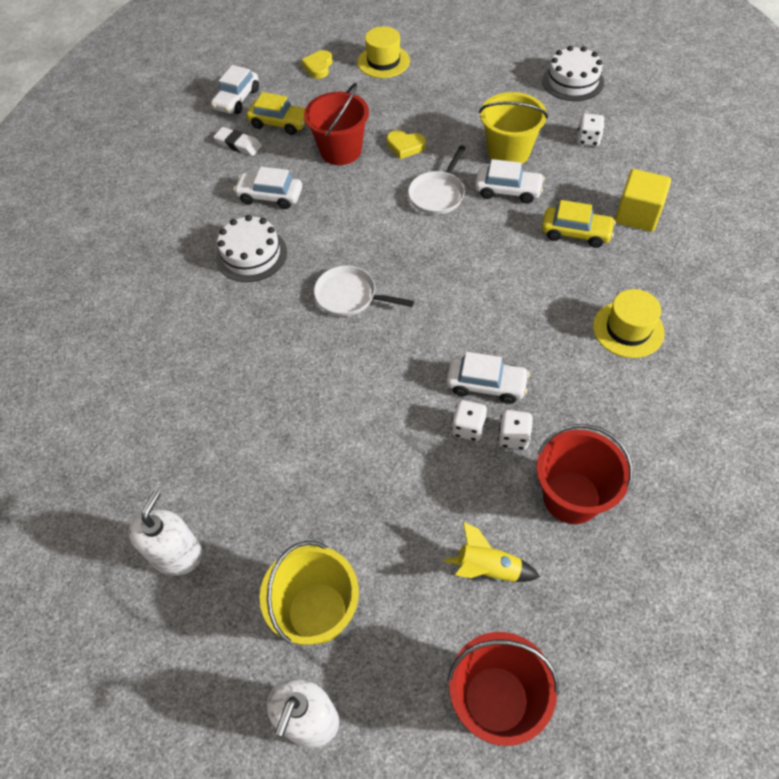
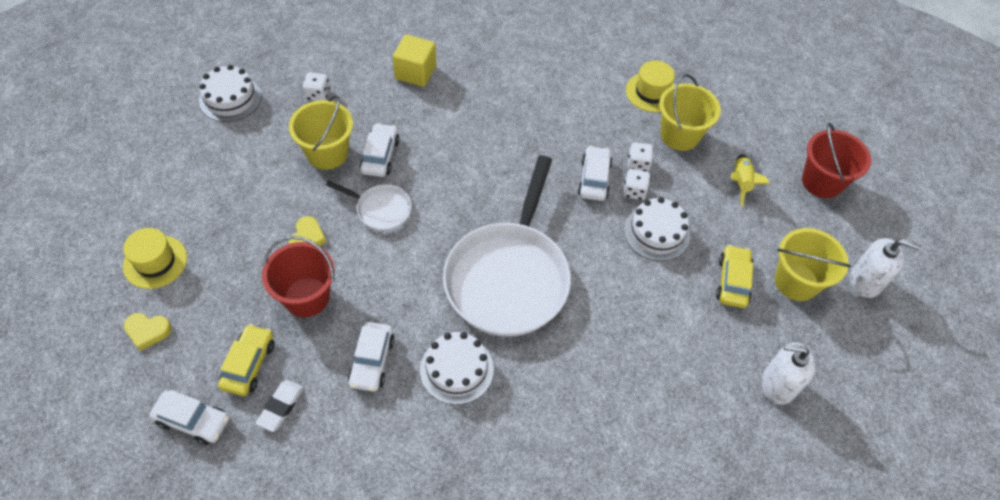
camera: 100 degrees left, 0 degrees up
(350, 296) = (509, 277): white pan -> white pan, size x2.20
(403, 446) = (656, 232): none -> white cake
(571, 497) = (680, 135): red bucket -> yellow bucket
(575, 233) = (434, 113): yellow car -> yellow car (732, 281)
(628, 329) = (535, 91): yellow hat -> yellow hat (651, 92)

